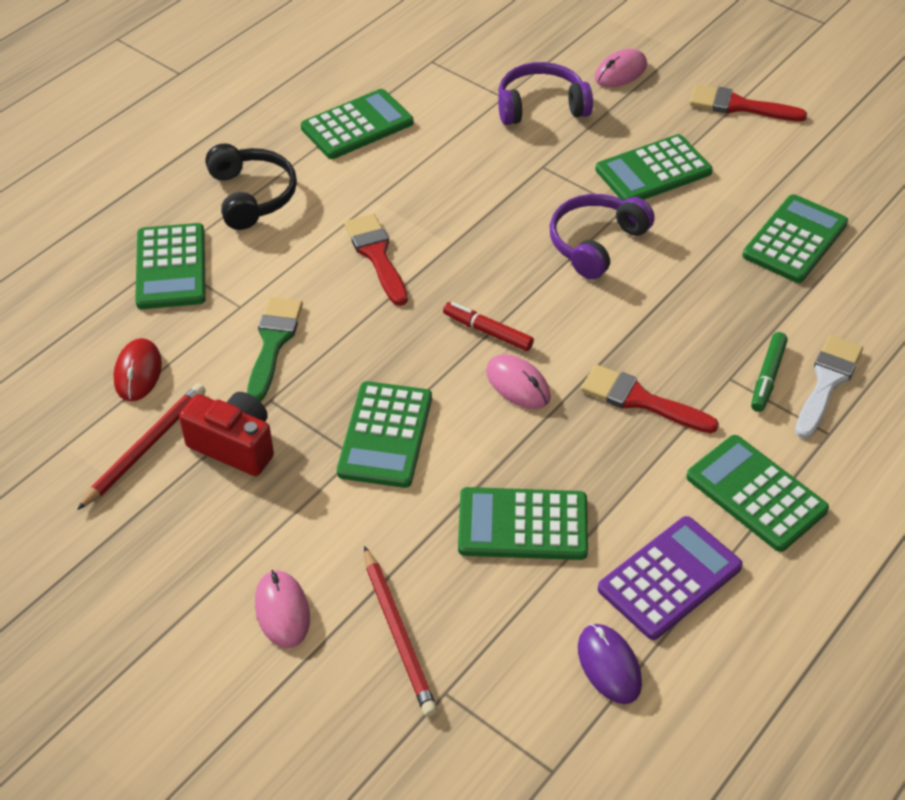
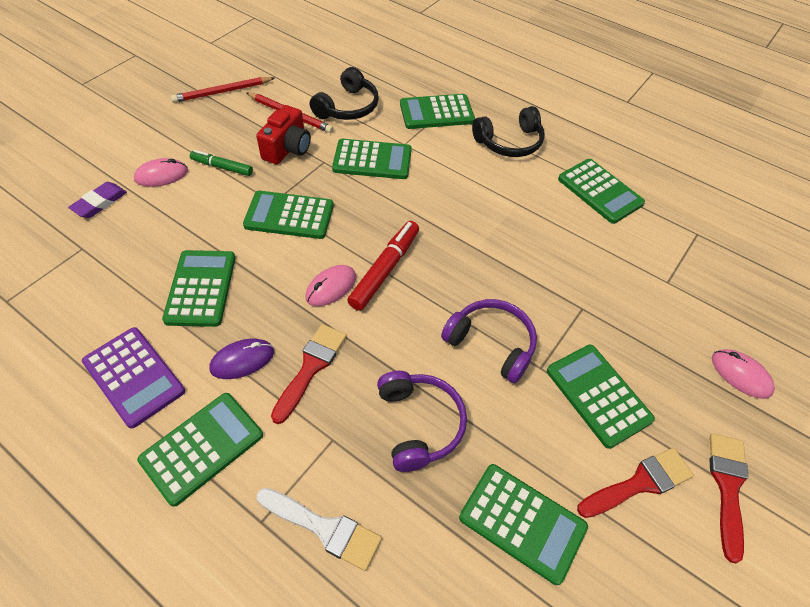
camera: 85 degrees right, 5 degrees up
(138, 372) = (348, 107): red mouse -> black headphones
(273, 343) = (372, 160): green brush -> green calculator
(343, 689) = (100, 203): none -> purple eraser
(376, 255) = (459, 206): red brush -> red brush (639, 483)
(399, 633) = (131, 226): red pencil -> red pencil (222, 92)
(487, 332) = (385, 269): red marker -> red marker, size x1.56
(541, 106) = (664, 308): purple headphones -> purple headphones (419, 424)
(609, 665) = (72, 334): purple mouse -> purple mouse (242, 360)
(767, 377) = (333, 472): green marker -> green marker (222, 167)

